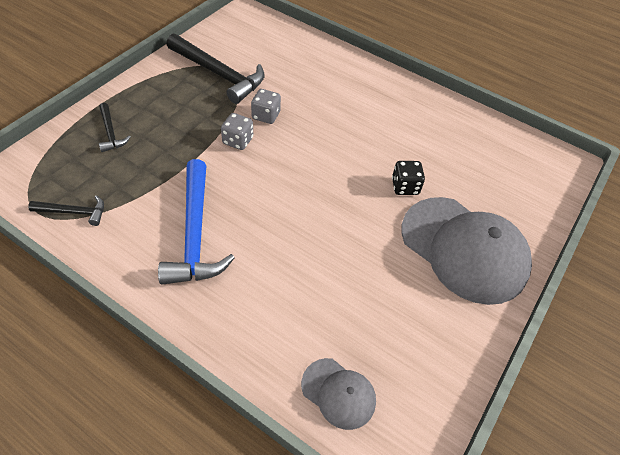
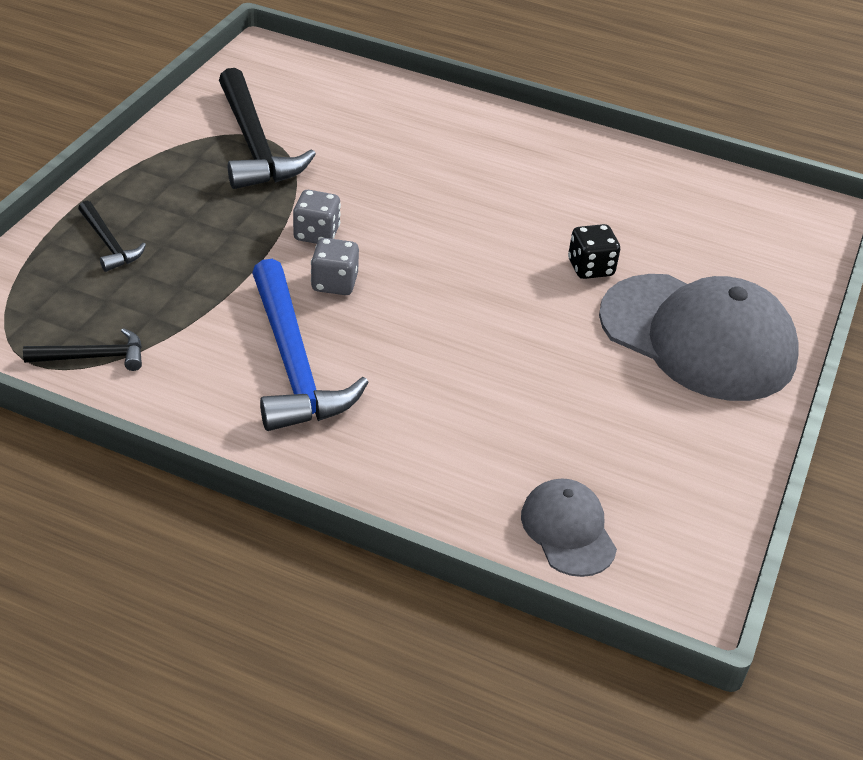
camera: 10 degrees left, 10 degrees down
(219, 74) = (254, 145): black hammer -> black hammer turned 45 degrees clockwise
(266, 116) = (349, 195): grey dice -> grey dice (334, 283)
(338, 393) = (568, 530): grey cap -> grey cap turned 135 degrees counterclockwise

